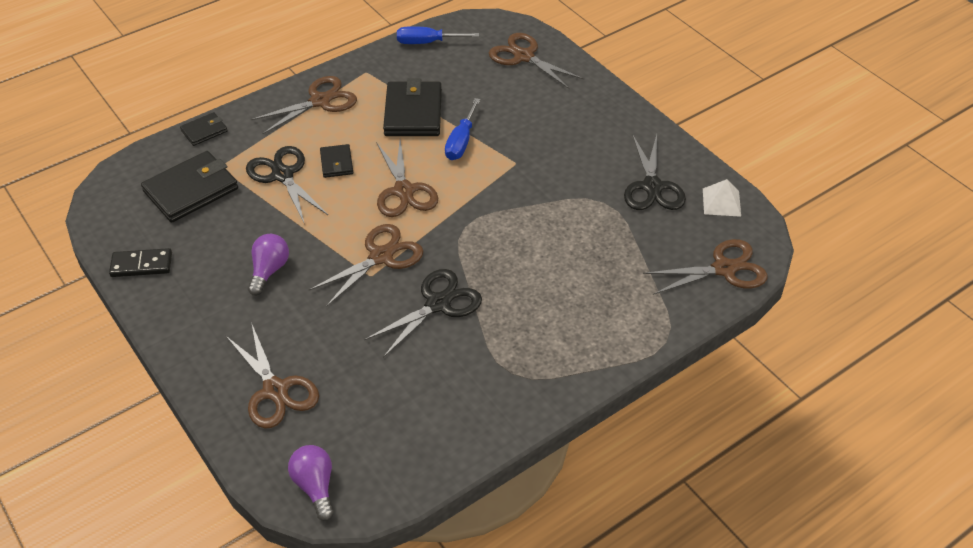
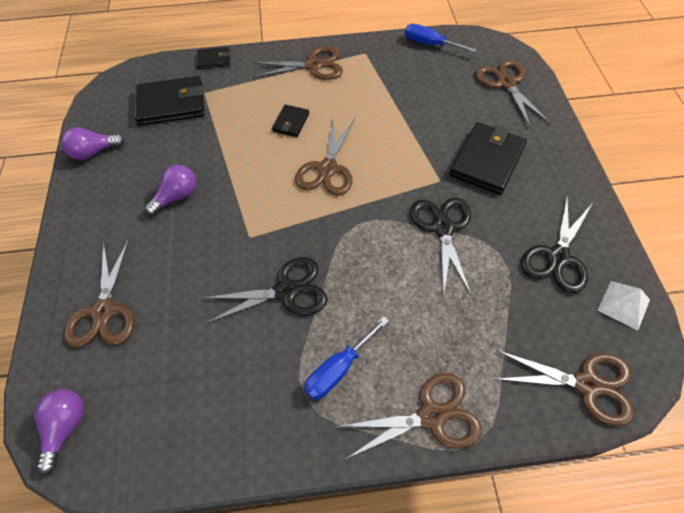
camera: 30 degrees right, 10 degrees up
(141, 265) = (94, 152): black domino -> purple light bulb
(282, 175) = (243, 117): black scissors -> black scissors (442, 228)
(381, 257) = (269, 222): brown scissors -> brown scissors (431, 416)
(413, 113) = (380, 101): black wallet -> black wallet (487, 161)
(461, 142) = (403, 142): blue screwdriver -> blue screwdriver (338, 369)

